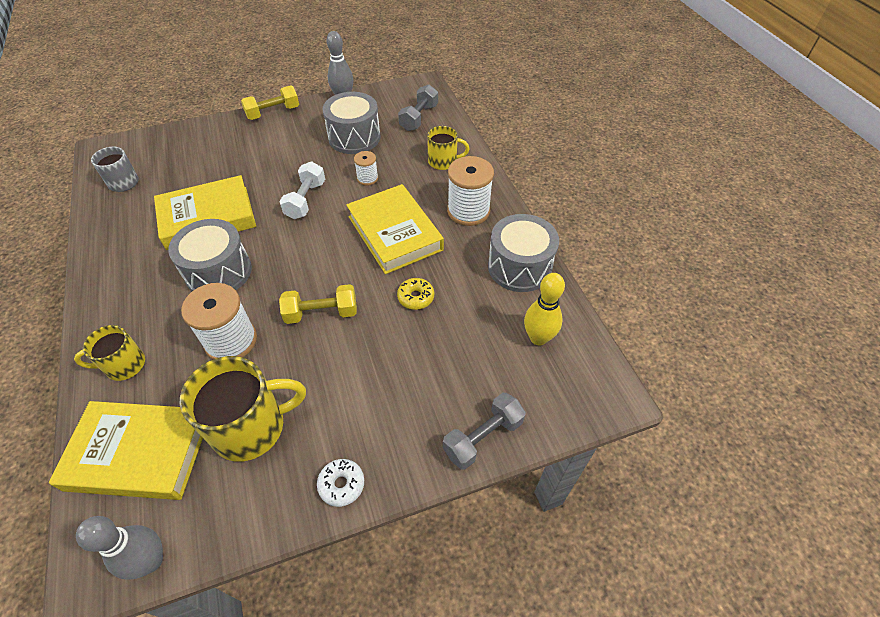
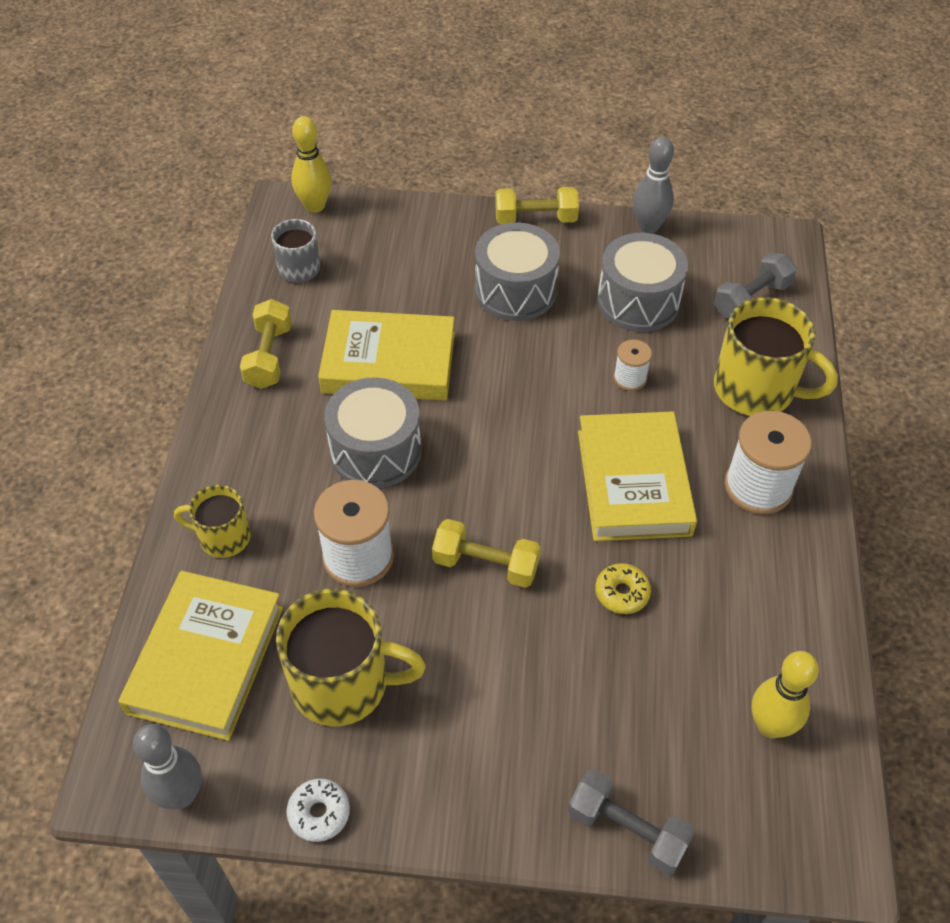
camera: 25 degrees right, 0 degrees up
(119, 240) = (269, 356): none -> yellow dumbbell
(122, 144) = (315, 206): none -> yellow bowling pin
(139, 453) = (206, 659): yellow book -> yellow book turned 75 degrees clockwise
(306, 200) = (528, 382): white dumbbell -> none
(341, 484) = (423, 807): white donut -> white donut (319, 813)
(443, 161) = (756, 390): yellow mug -> yellow mug, size x1.73
(483, 437) = (627, 830): grey dumbbell -> grey dumbbell turned 45 degrees clockwise
(519, 267) = (794, 606): grey drum -> grey drum (515, 291)

